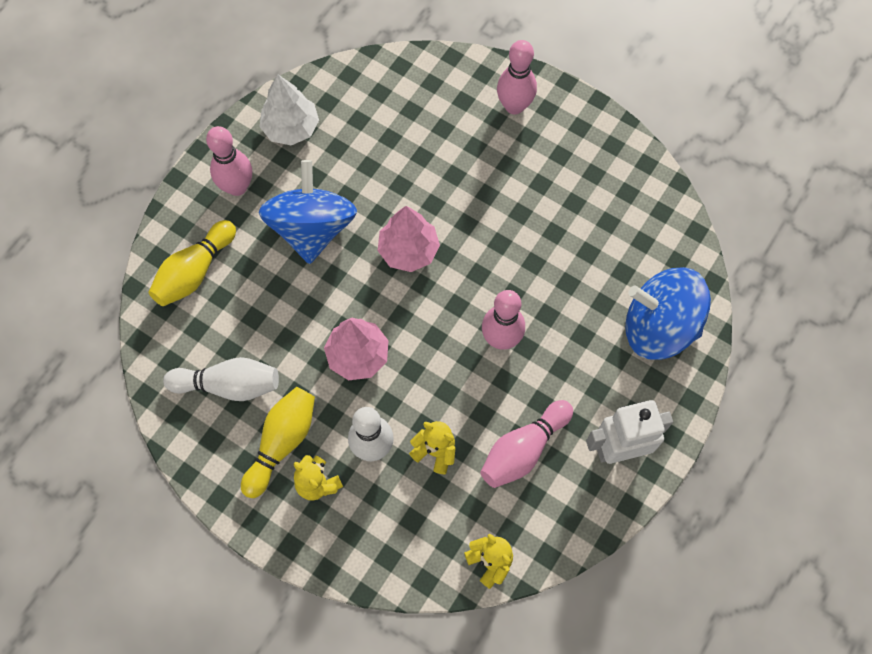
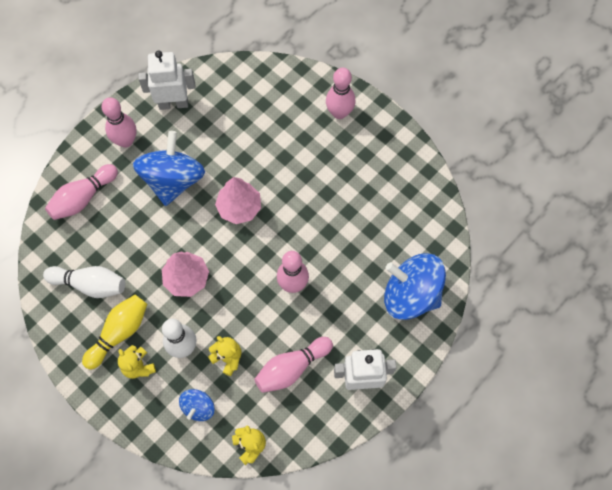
camera: 10 degrees right, 0 degrees up
(195, 271) = (83, 198): yellow bowling pin -> pink bowling pin
(291, 128) = (173, 103): white tree -> white robot
(410, 523) = (198, 407): none -> blue spinning top

